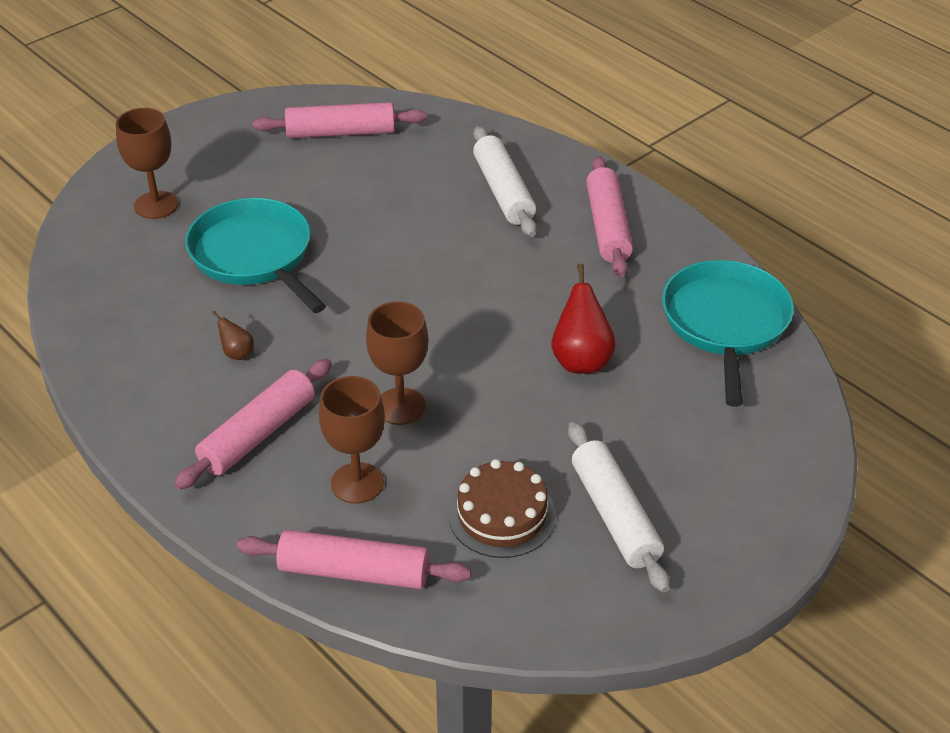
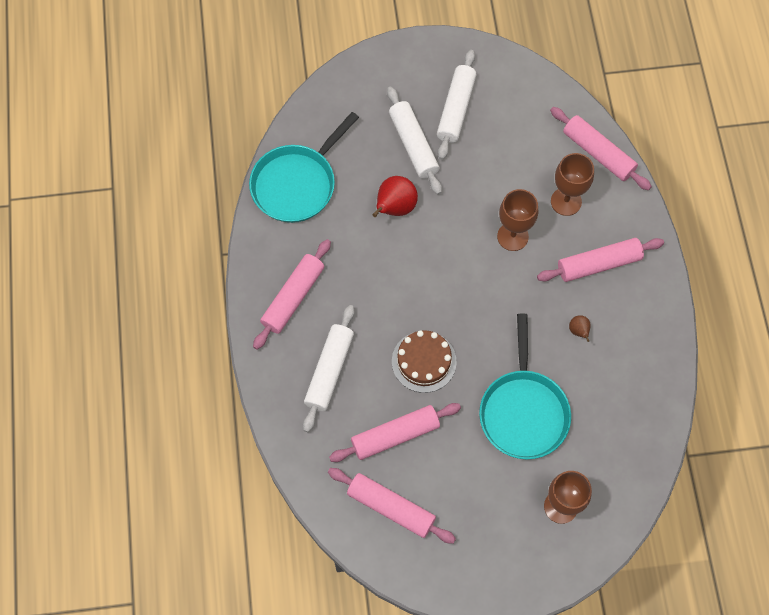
camera: 145 degrees left, 25 degrees up
(384, 178) = (395, 435): none -> pink rolling pin
(502, 515) = (508, 141): brown cake -> brown cake (424, 361)
(628, 439) = (413, 145): none -> white rolling pin

